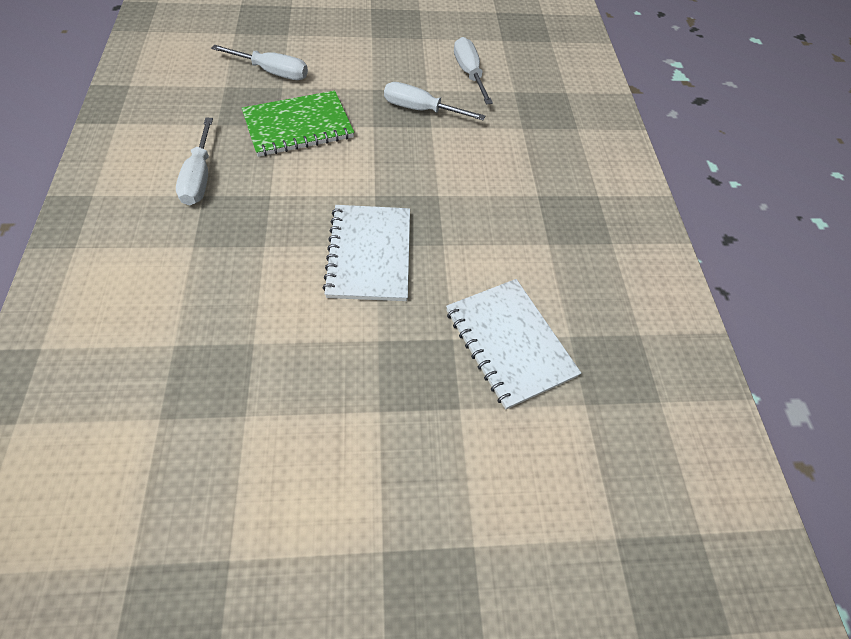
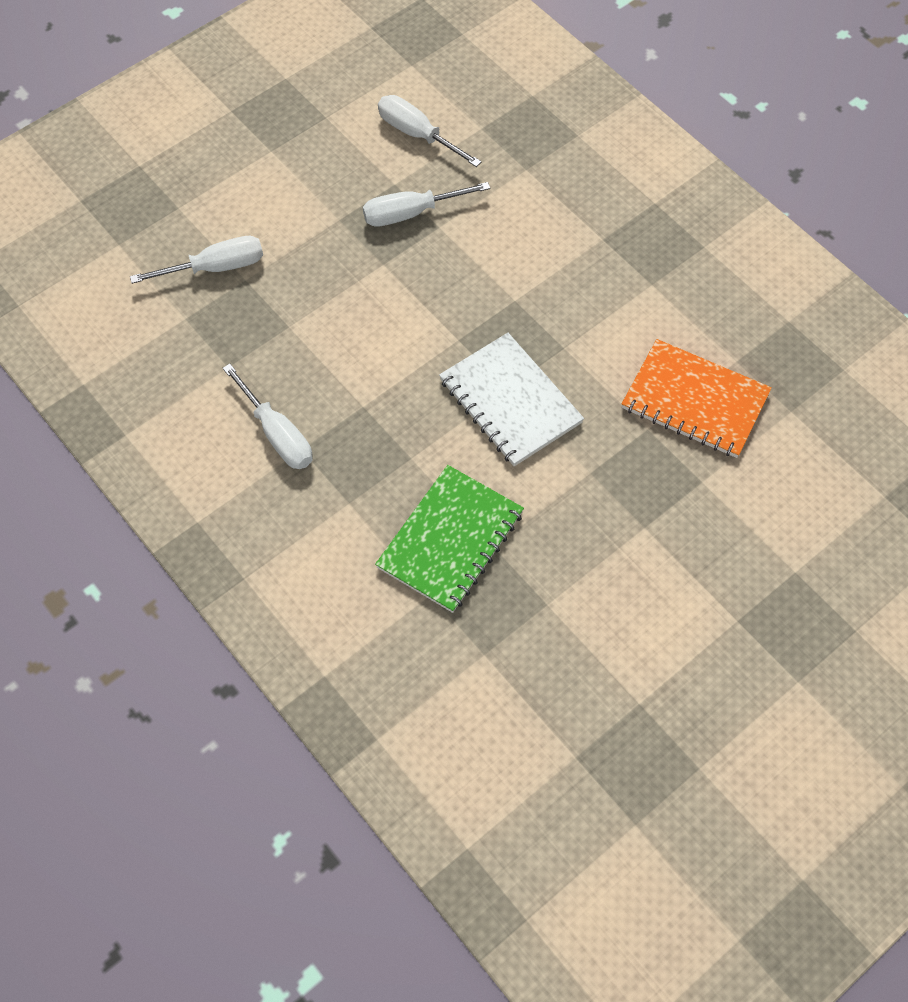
camera: 30 degrees left, 5 degrees up
(298, 126) = (311, 314): green notebook -> green notebook (450, 540)
(509, 343) = (695, 401): white notebook -> orange notebook

